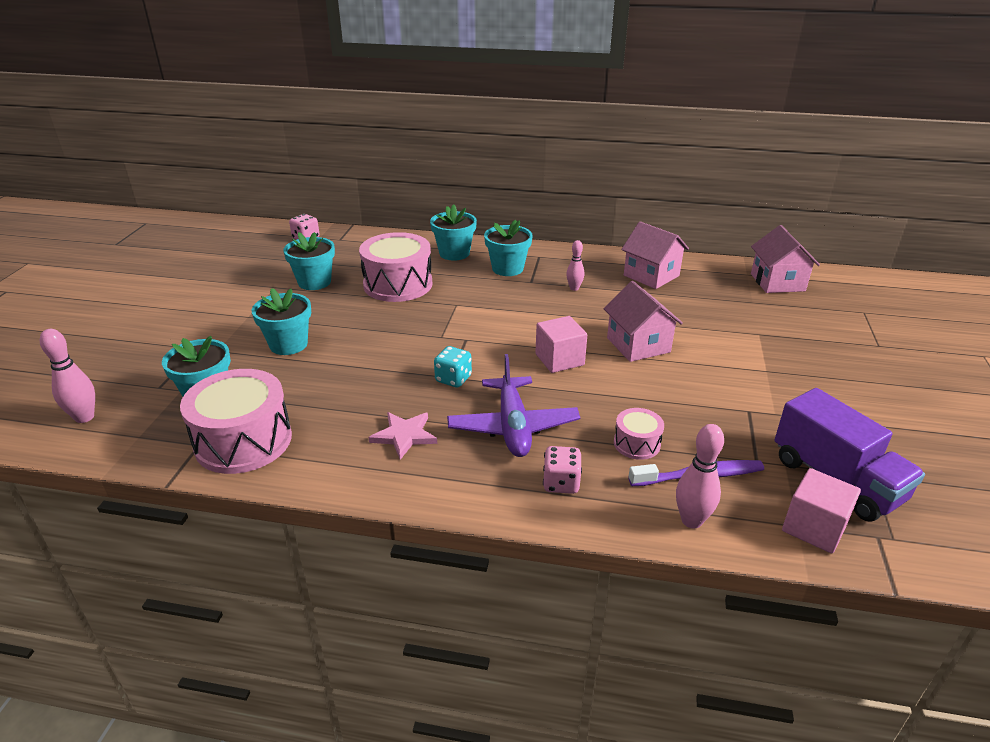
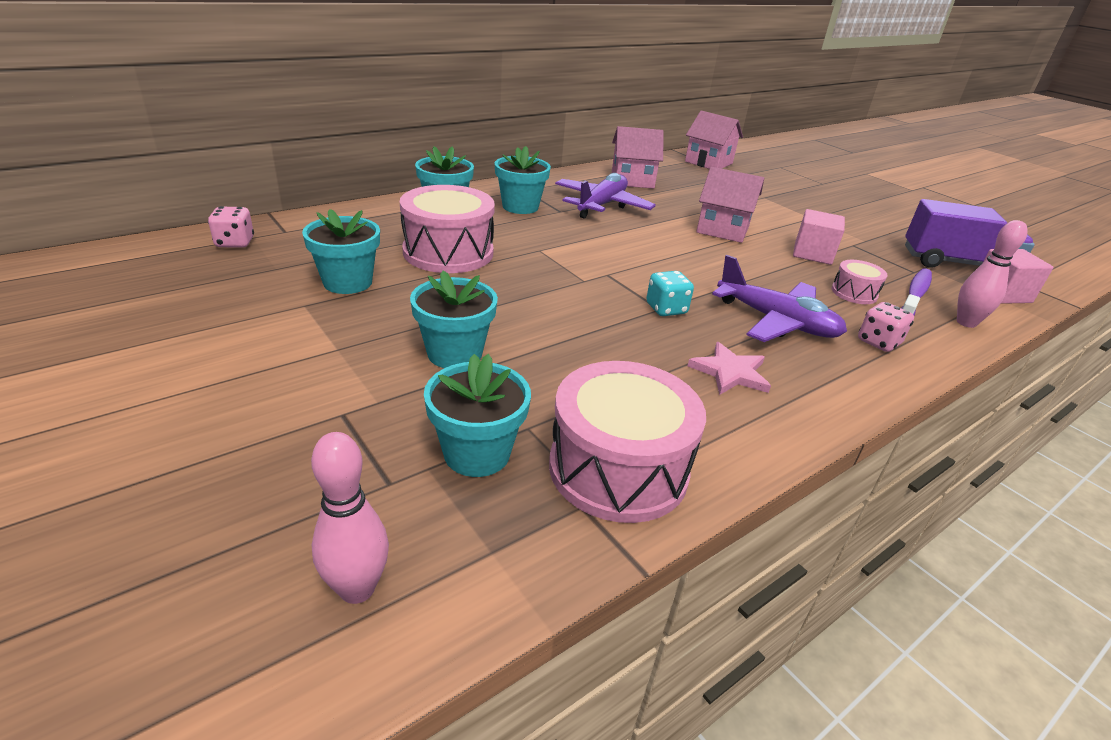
camera: 50 degrees left, 0 degrees up
(559, 359) = (701, 260): pink cube -> pink cube (812, 254)
(574, 288) = (602, 205): pink bowling pin -> purple plane

